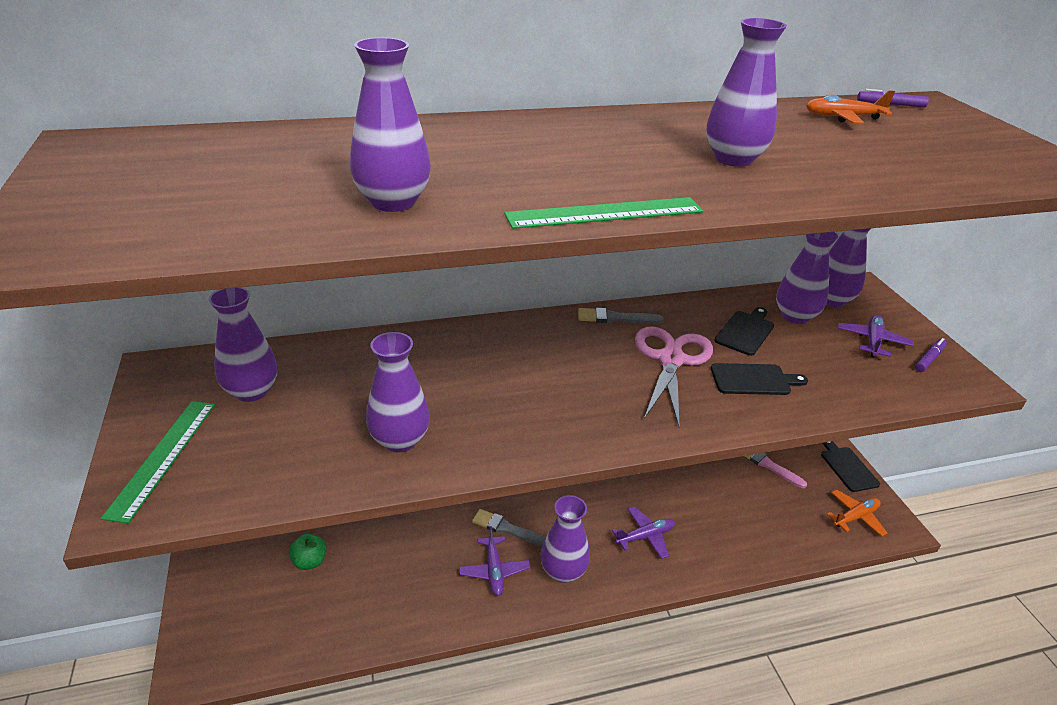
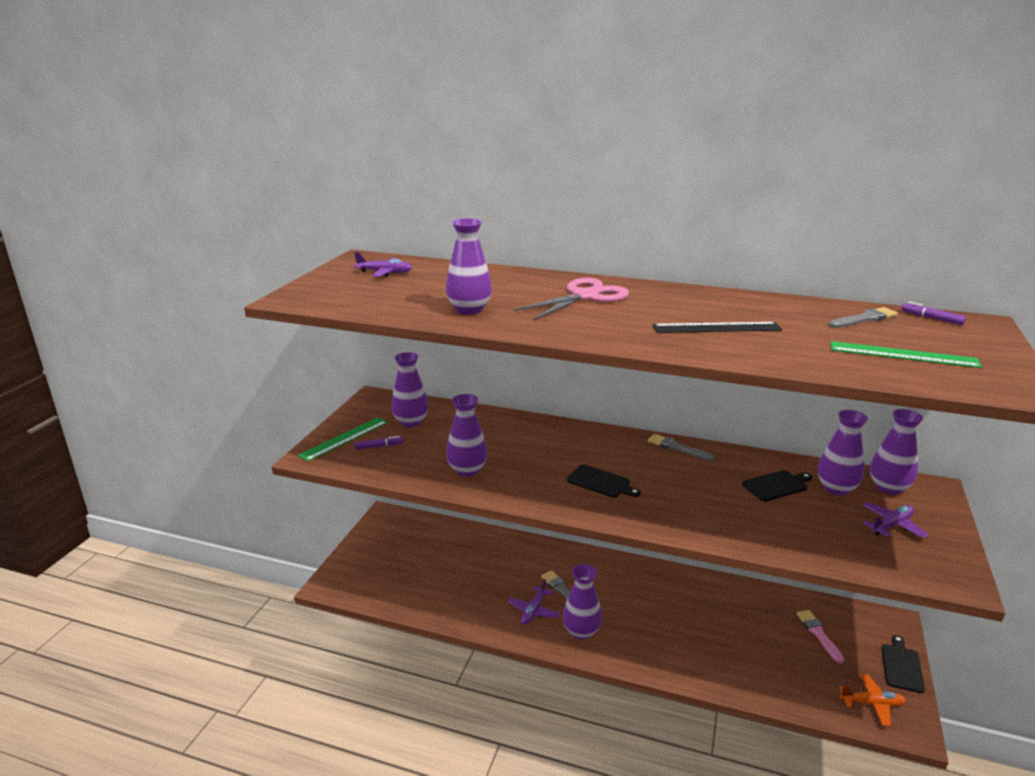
camera: 35 degrees right, 10 degrees down
(310, 561) = (425, 558): green apple -> none
(605, 213) = (578, 338): green ruler -> green ruler (903, 354)
(645, 536) = (662, 637): purple plane -> purple plane (385, 273)
(671, 360) = (692, 484): pink scissors -> pink scissors (585, 296)
(733, 159) = (716, 328): purple vase -> black ruler
(753, 380) = (746, 515): black cutting board -> black cutting board (601, 482)
(843, 117) = (864, 319): orange plane -> grey brush
(929, 359) = (935, 553): purple marker -> purple marker (379, 446)

